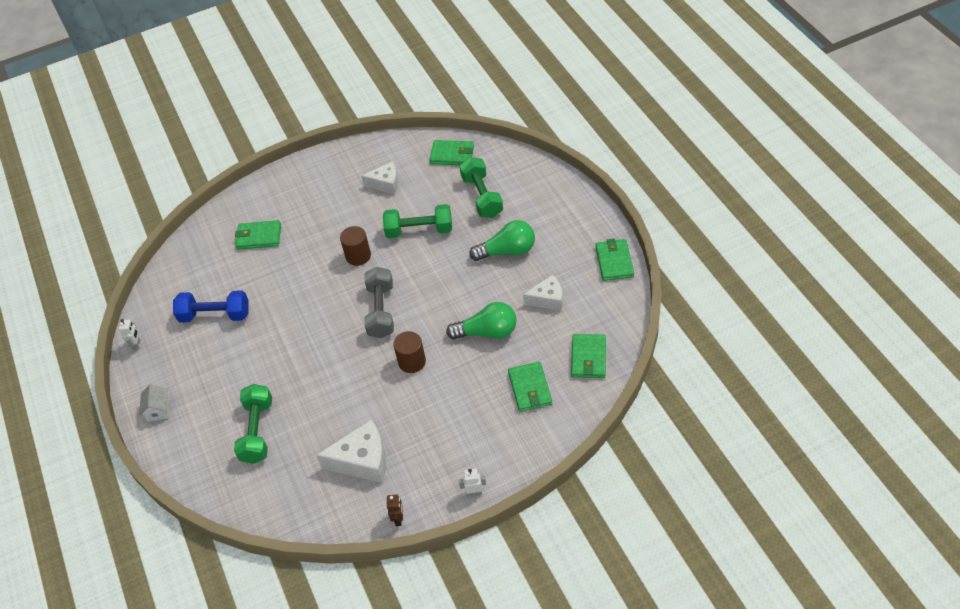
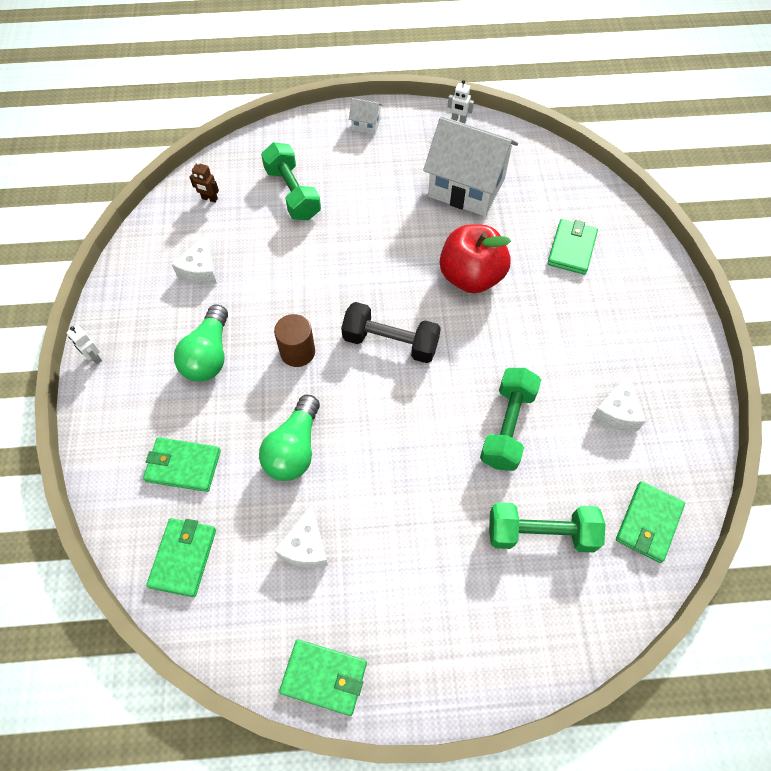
camera: 105 degrees right, 10 degrees up
(215, 315) = (466, 187): blue dumbbell -> white house
(257, 431) = (292, 193): green dumbbell -> green dumbbell turned 45 degrees clockwise
(305, 285) = (471, 277): none -> red apple
(358, 256) = (493, 343): brown cylinder -> none
(362, 460) = (200, 270): white cheese -> white cheese, size x0.65
(381, 311) = (390, 342): grey dumbbell -> black dumbbell
(398, 519) = (114, 282): brown robot -> brown robot (209, 199)
(474, 492) = (94, 358): white robot -> white robot turned 120 degrees clockwise
(507, 251) = (418, 527): green light bulb -> green light bulb (209, 355)
(588, 358) = (183, 557): green wallet -> green wallet turned 75 degrees clockwise

